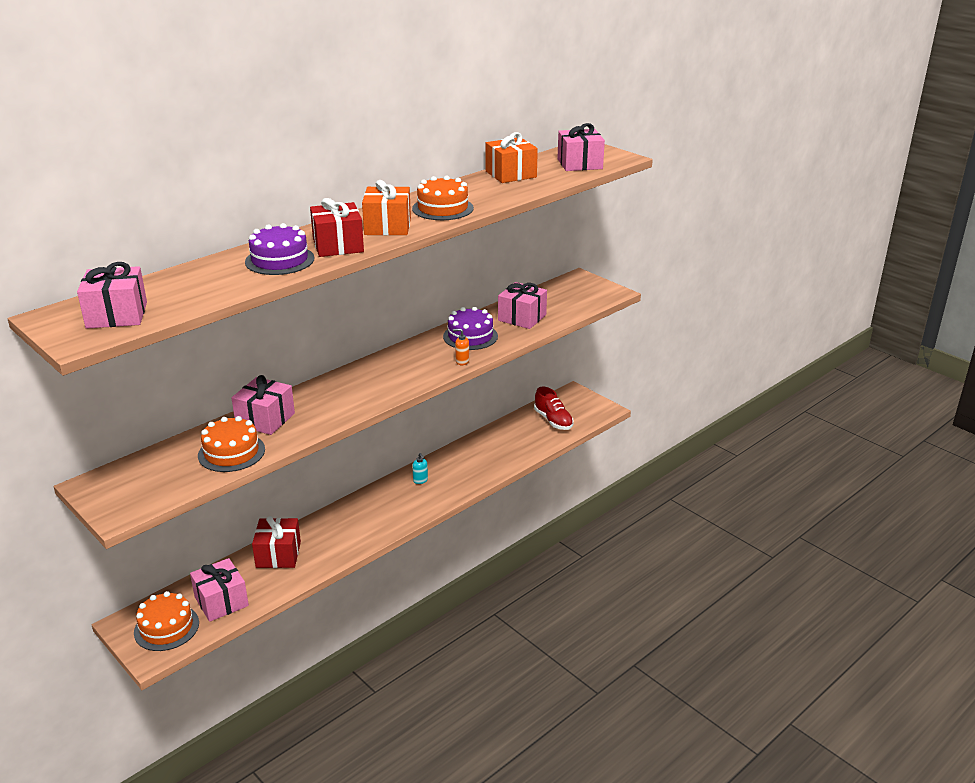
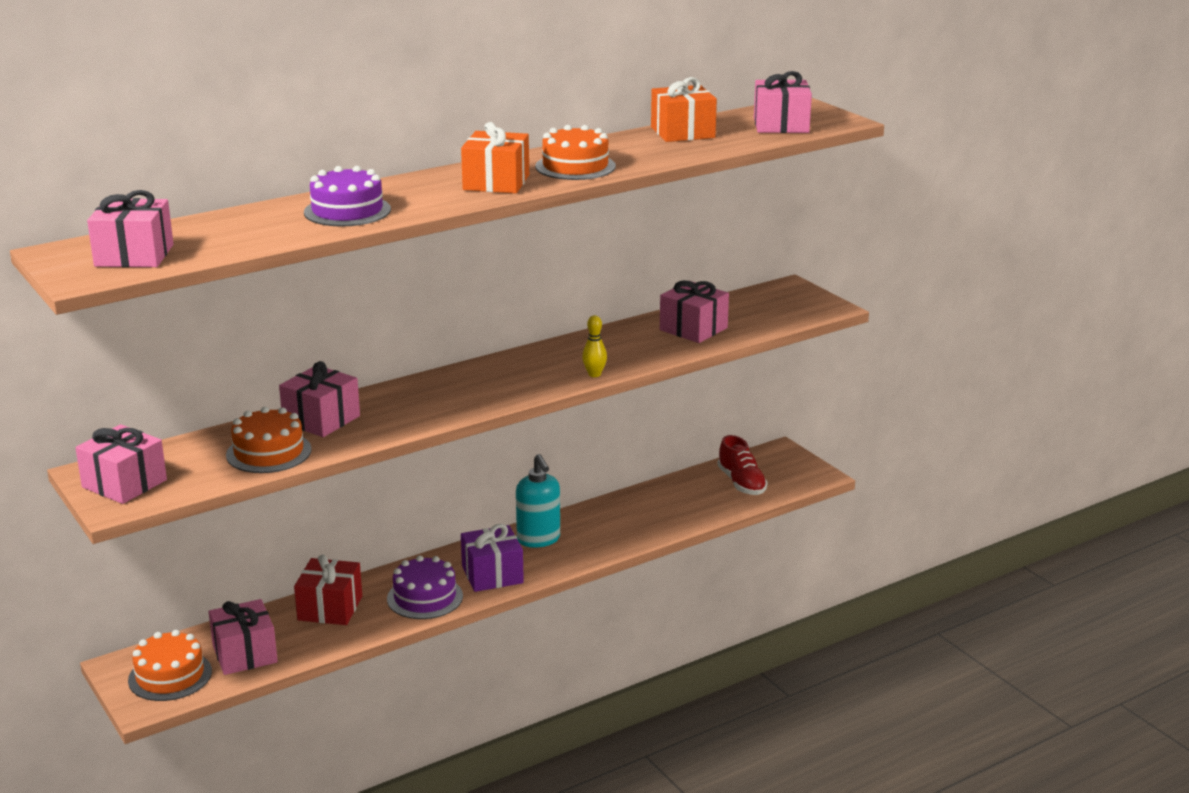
camera: 10 degrees right, 5 degrees down
(121, 492) = (124, 483): none -> pink gift
(338, 245) = (425, 199): red gift -> none
(393, 513) = (492, 574): none -> purple gift
(420, 480) = (538, 539): turquoise soap dispenser -> turquoise soap dispenser, size x2.11
(462, 361) = (594, 374): orange soap dispenser -> yellow bowling pin
(470, 336) = (616, 346): purple cake -> purple cake (425, 597)

